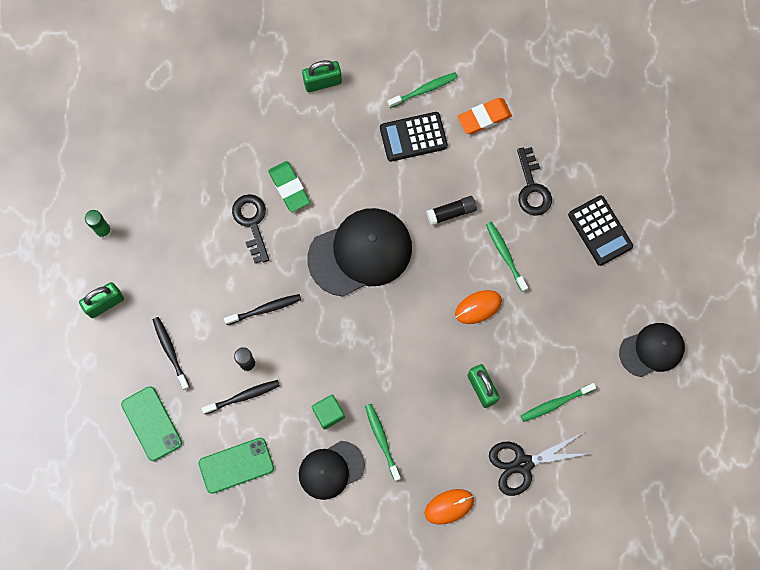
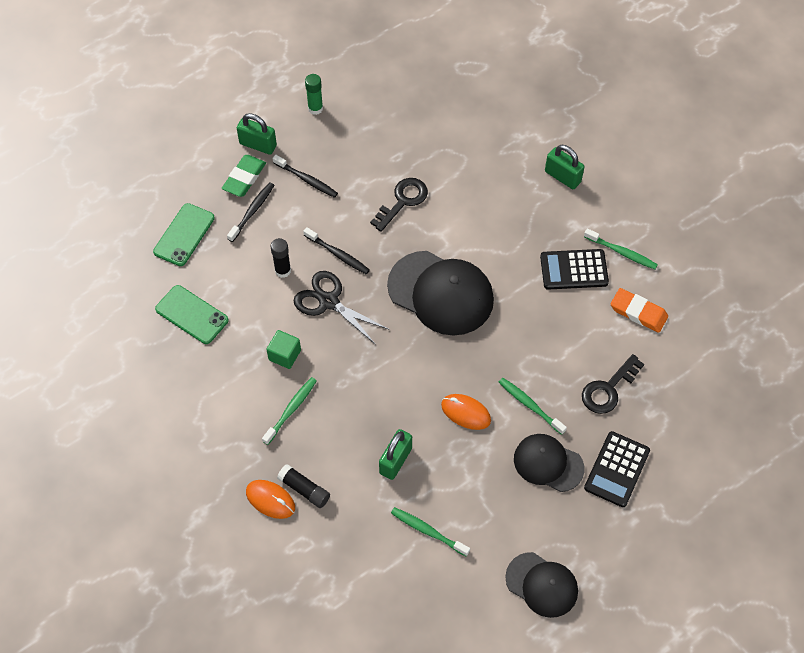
camera: 55 degrees right, 15 degrees down
(243, 396) = (253, 284): black toothbrush -> black toothbrush (307, 180)
(289, 188) = (453, 208): green eraser -> green eraser (244, 178)
(331, 470) = (237, 387): black cap -> black cap (548, 463)
(413, 137) = (574, 270): black calculator -> black calculator turned 45 degrees counterclockwise
(451, 212) = (532, 339): black glue stick -> black glue stick (304, 489)
(505, 255) = (530, 405): green toothbrush -> green toothbrush turned 75 degrees counterclockwise
(523, 464) = (352, 538): black scissors -> black scissors (329, 302)

